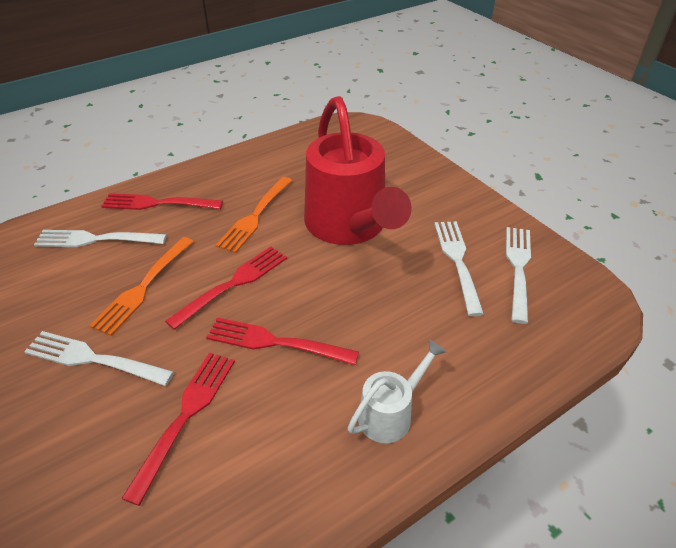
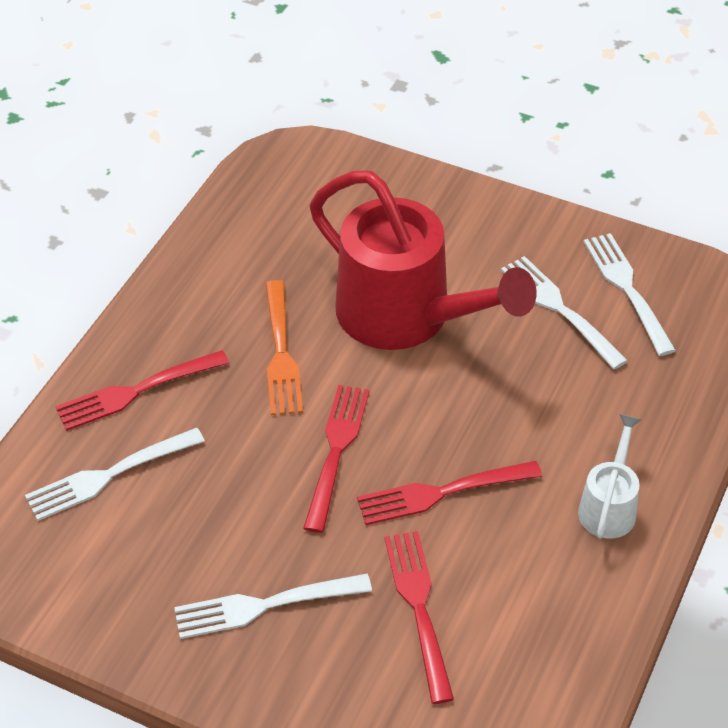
camera: 30 degrees left, 5 degrees up
(144, 286) = (235, 503): orange fork -> none

